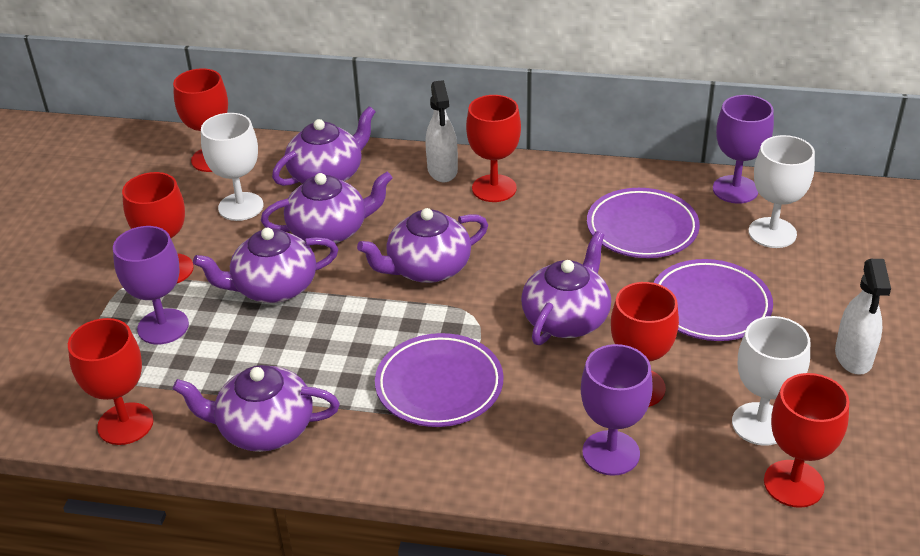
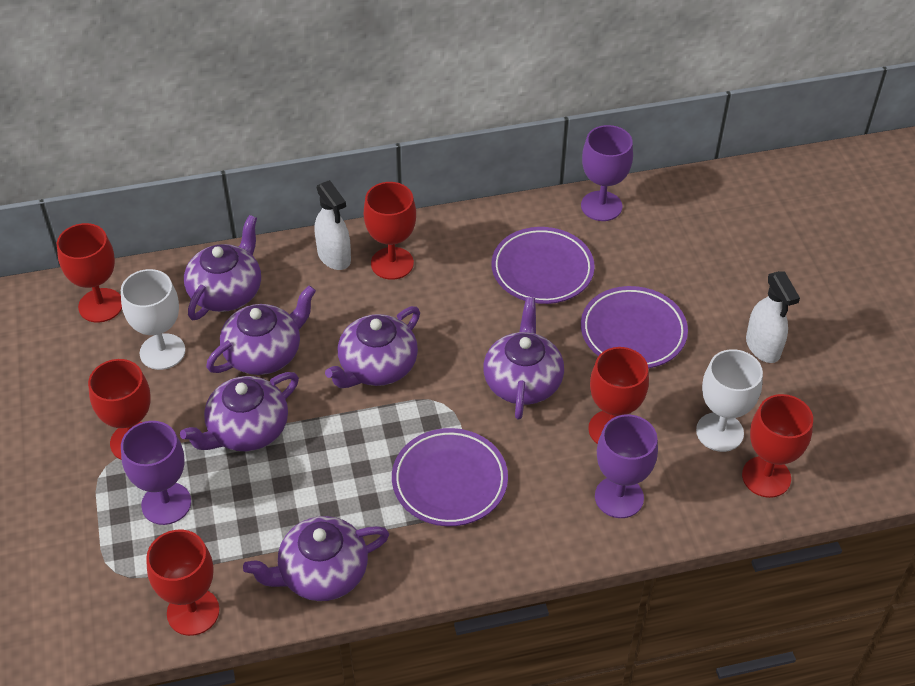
camera: 25 degrees left, 10 degrees up
(772, 233) = (651, 243): white goblet -> none

